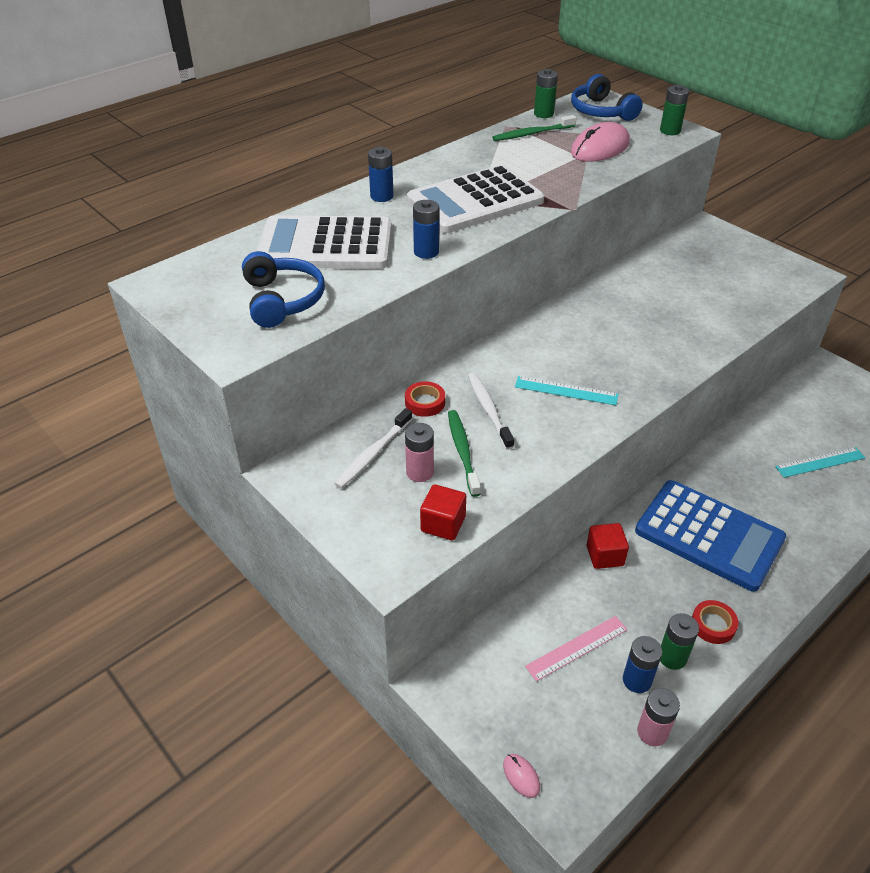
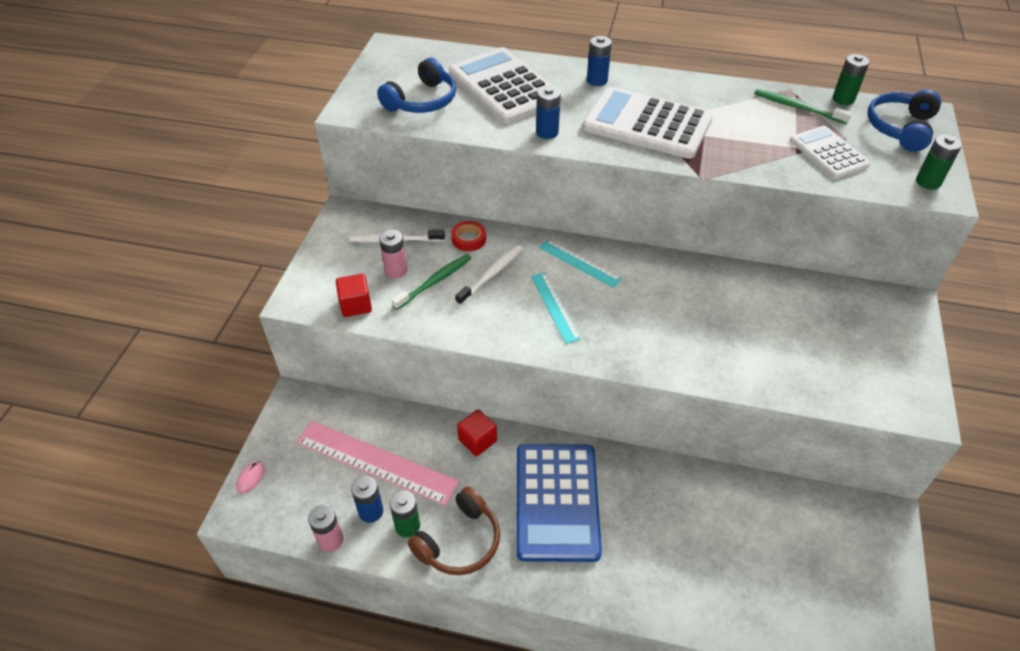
camera: 55 degrees right, 5 degrees up
(577, 648) = (376, 462): pink ruler -> pink ruler, size x1.79
(600, 148) = (828, 153): pink mouse -> white calculator
(713, 625) = (459, 541): red tape -> brown headphones
(820, 462) = (729, 557): turquoise ruler -> turquoise ruler (579, 263)

